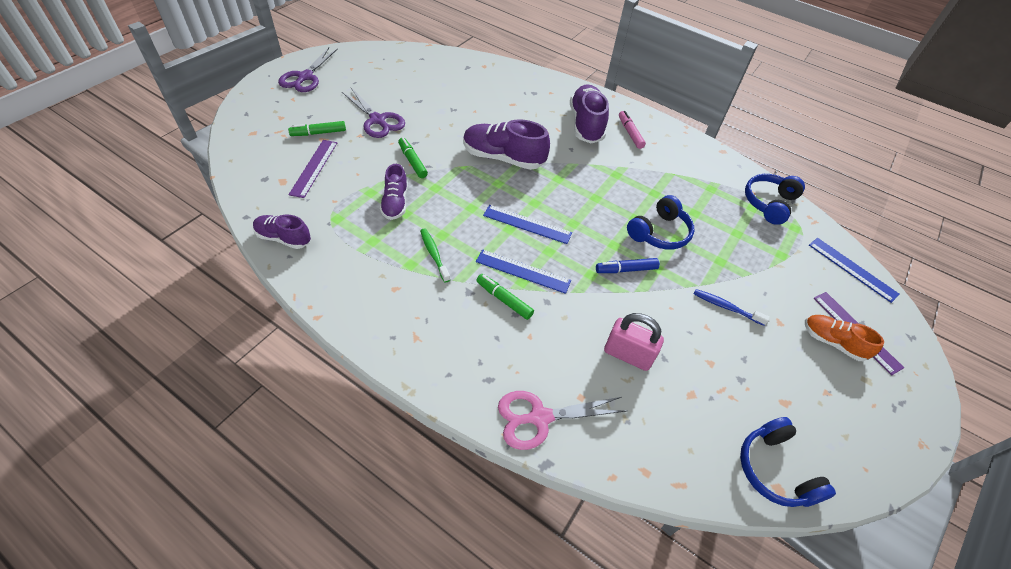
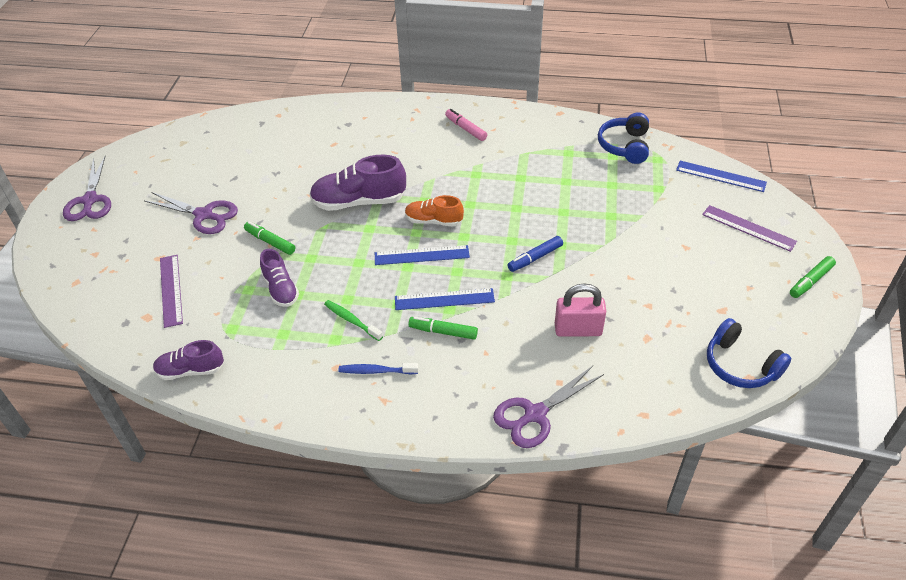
camera: 20 degrees left, 5 degrees down
(318, 133) = (149, 253): green marker -> green marker (810, 281)
(540, 417) = (535, 414): pink scissors -> purple scissors
(586, 124) = (419, 136): purple shoe -> none
(659, 233) = (545, 212): blue headphones -> none
(726, 307) = (636, 253): blue toothbrush -> blue toothbrush (376, 371)
(832, 342) = (734, 245): orange shoe -> orange shoe (433, 221)

